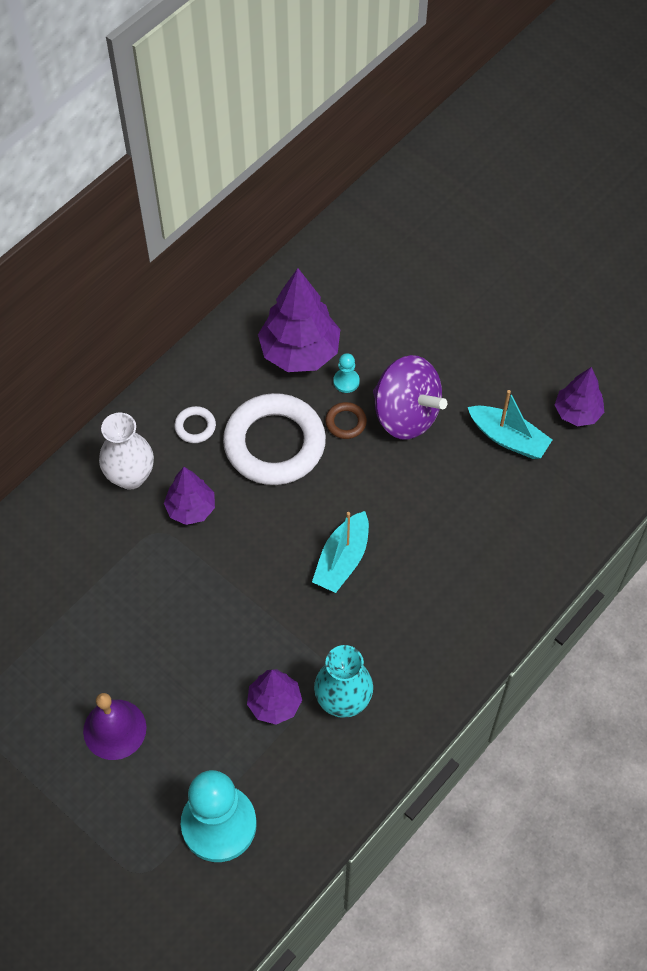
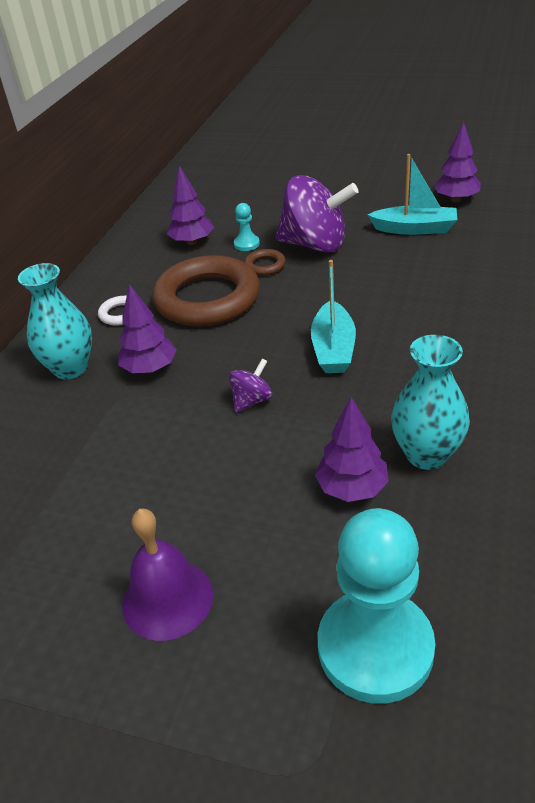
camera: 20 degrees left, 20 degrees down
(130, 476) = (70, 368): white vase -> turquoise vase
(250, 585) = (252, 400): none -> purple spinning top
(274, 444) = (207, 299): white ring -> brown ring
(299, 352) = (192, 242): purple tree -> purple tree, size x0.59

